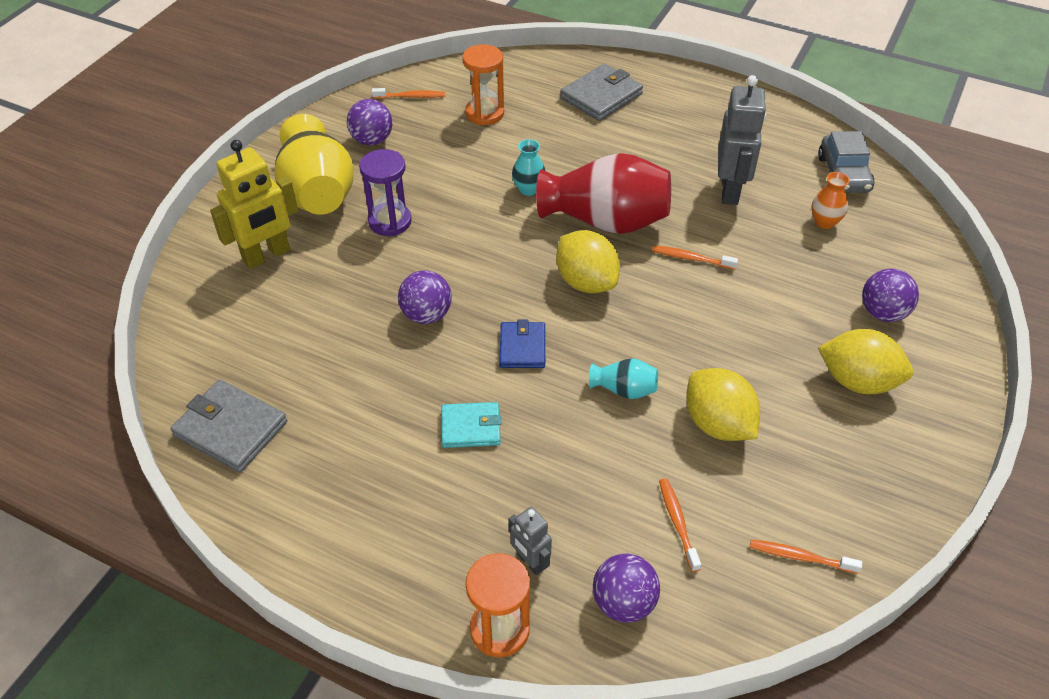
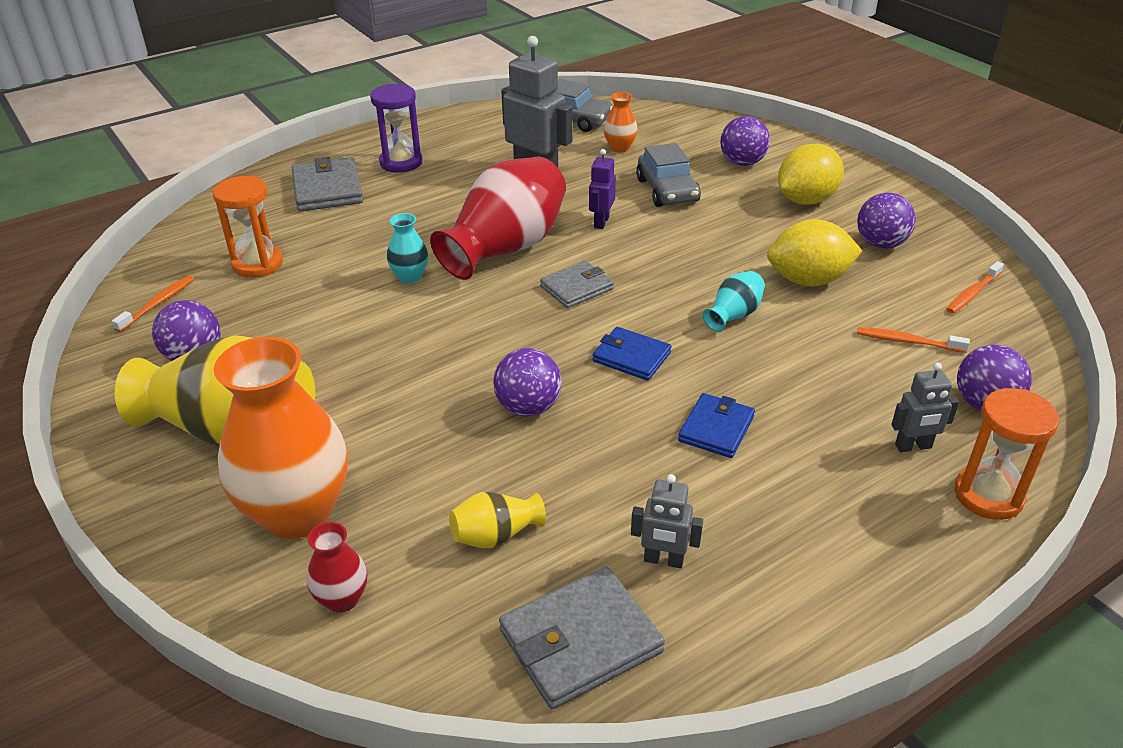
camera: 60 degrees left, 10 degrees down
(212, 308) = (342, 599): none -> red vase
(266, 255) = (297, 513): yellow robot -> orange vase
(296, 352) = (495, 535): none -> yellow vase
(319, 445) = (663, 560): none -> grey robot
(390, 221) = (351, 387): purple hourglass -> purple hourglass (401, 162)
(471, 427) = (716, 429): turquoise wallet -> blue wallet
(586, 282) = (576, 288): yellow lemon -> grey wallet
(691, 258) = (601, 222): orange toothbrush -> purple robot
(781, 280) = (667, 190): none -> grey car
(828, 461) = (880, 244): none -> purple ball

